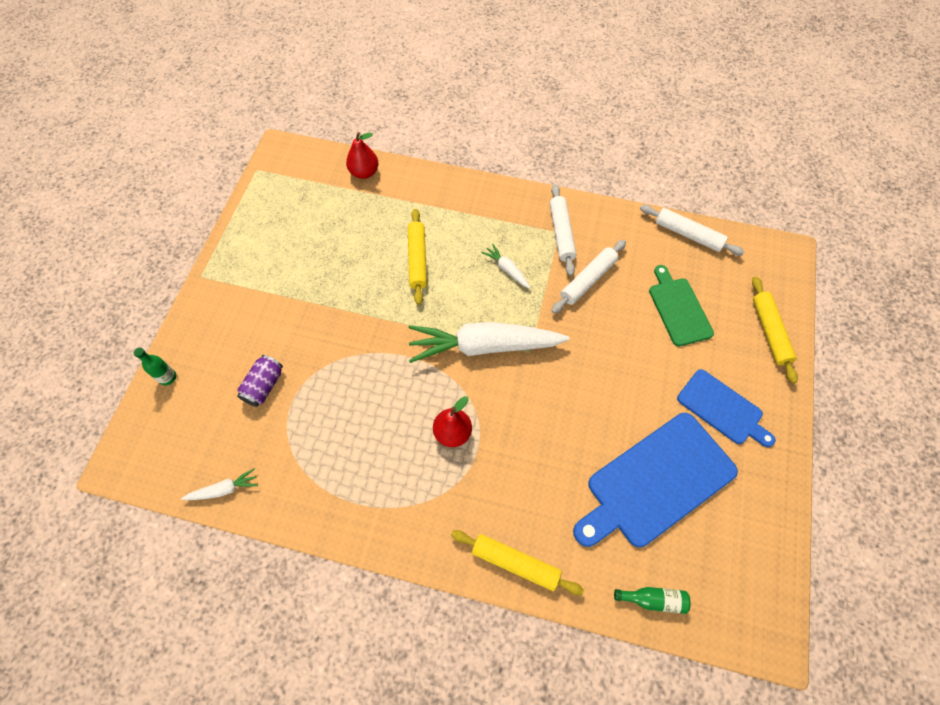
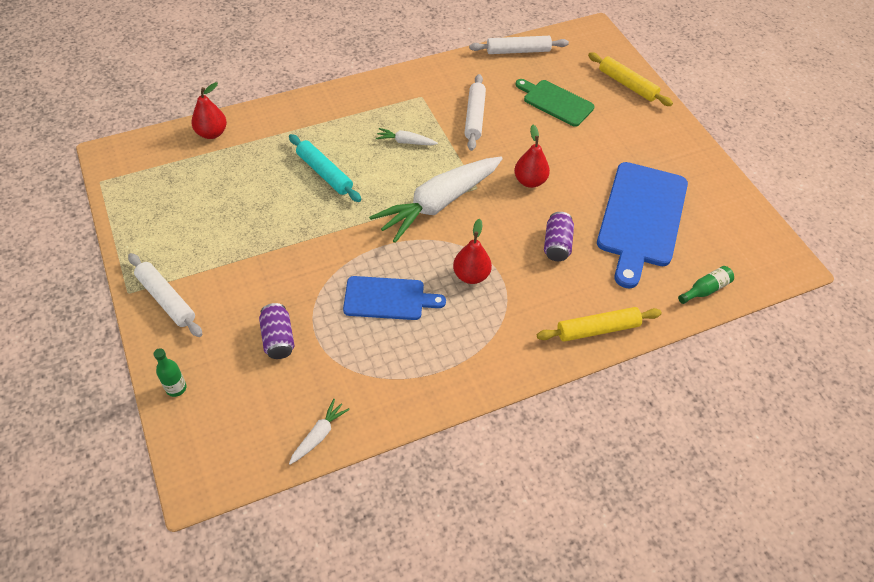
camera: 40 degrees left, 10 degrees down
(417, 259) = (324, 173): yellow rolling pin -> turquoise rolling pin
(552, 454) = (557, 245): none -> purple can
(561, 233) = (424, 96): white rolling pin -> white rolling pin (166, 299)
(583, 375) = (530, 181): none -> red pear
(722, 408) = (641, 148): blue cutting board -> blue cutting board (388, 298)

